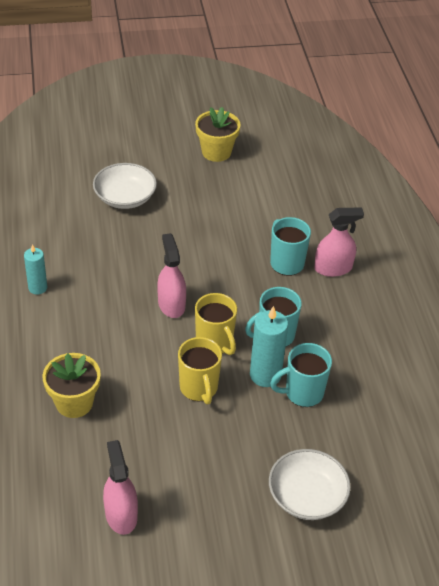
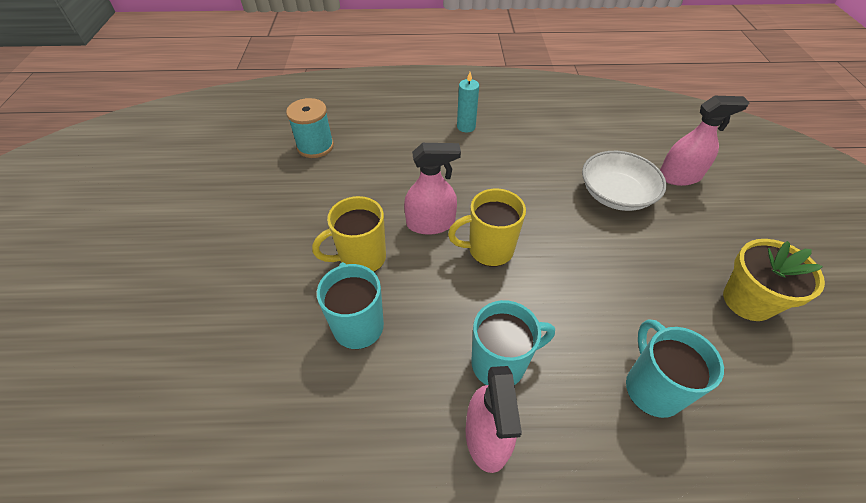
camera: 100 degrees right, 5 degrees up
(74, 403) = (315, 146): yellow flower pot -> turquoise spool
(121, 514) = (179, 170): pink spray bottle -> pink spray bottle (679, 176)
(199, 388) = (298, 237): yellow mug -> yellow mug (489, 250)
(265, 375) = (295, 304): turquoise candle -> none
(302, 393) = (251, 343): turquoise mug -> turquoise mug (652, 388)
(307, 496) = (103, 321): white bowl -> none

